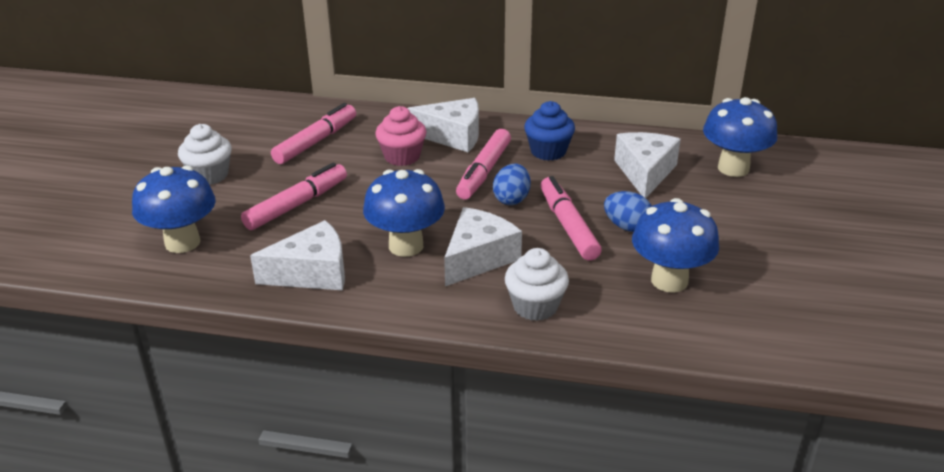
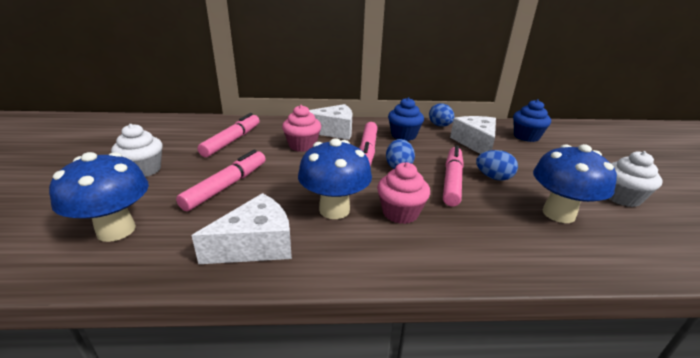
camera: 15 degrees left, 5 degrees down
(478, 258) = (400, 213): white cheese -> pink cupcake
(535, 306) = (475, 250): white cupcake -> white cupcake (621, 197)
(568, 226) = (452, 181): pink marker -> pink marker turned 45 degrees clockwise
(614, 138) = (440, 126): none -> blue egg
(733, 168) = (526, 137): blue mushroom -> blue cupcake

